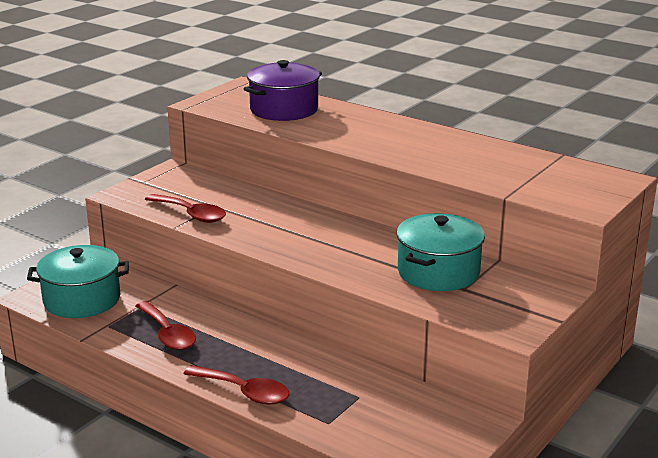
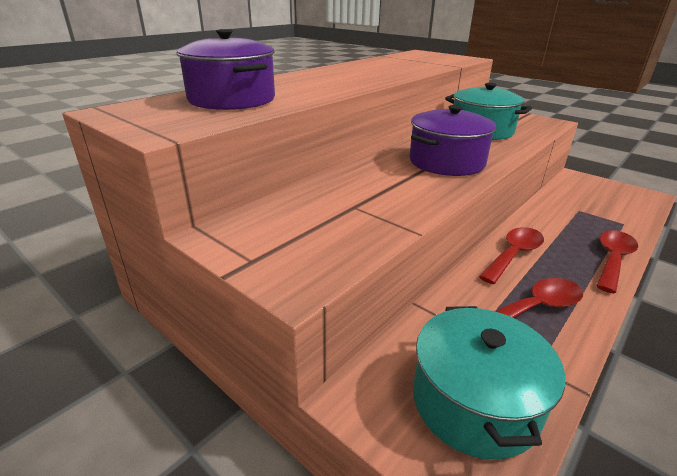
camera: 85 degrees left, 5 degrees up
(191, 214) = (379, 221): red spoon -> red spoon (514, 254)
(318, 244) = (446, 162): none -> purple pot

